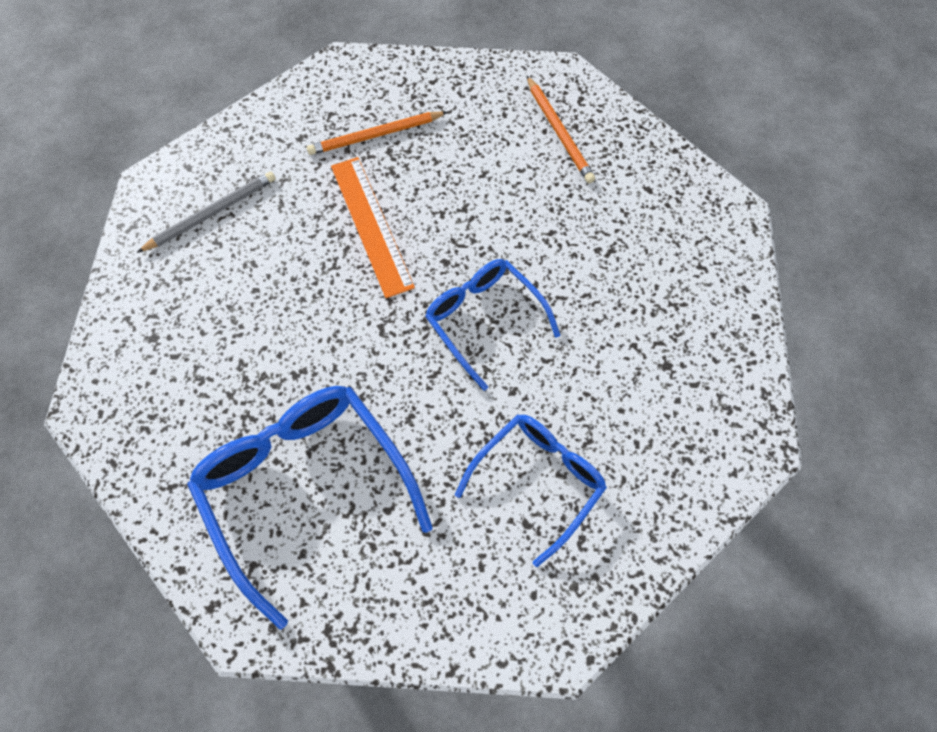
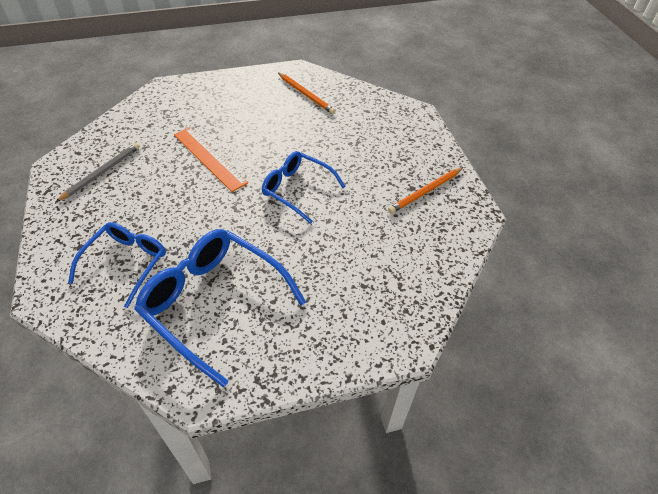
camera: 20 degrees left, 15 degrees down
(375, 135) = (197, 115): orange pencil -> orange pencil (425, 192)
(538, 481) = (361, 262): blue glasses -> blue glasses (126, 263)

